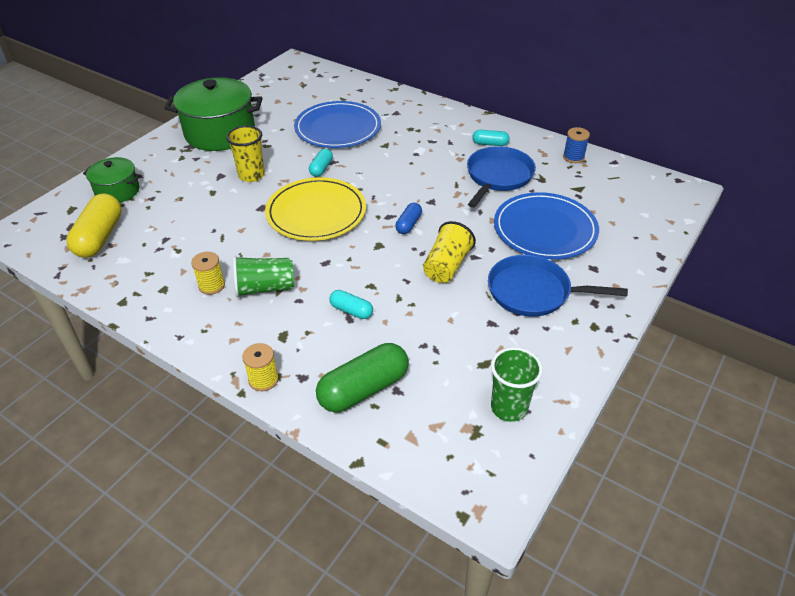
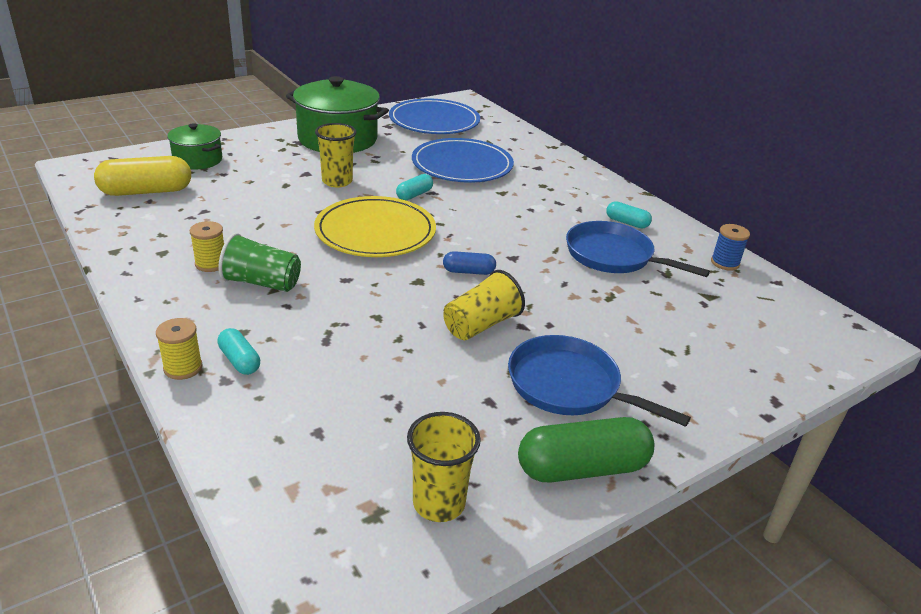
camera: 20 degrees right, 10 degrees down
(100, 237) = (146, 192): yellow capsule -> yellow capsule turned 45 degrees clockwise
(351, 310) = (335, 334): turquoise capsule -> turquoise capsule (240, 360)
(363, 389) = (281, 416): green capsule -> green capsule (582, 468)
(408, 224) = (468, 271): blue capsule -> blue capsule turned 45 degrees clockwise
(498, 176) = (613, 256): blue pan -> blue pan turned 105 degrees counterclockwise
(509, 408) = (439, 503): green cup -> yellow cup
(545, 229) = (633, 325): blue plate -> blue plate (434, 121)

